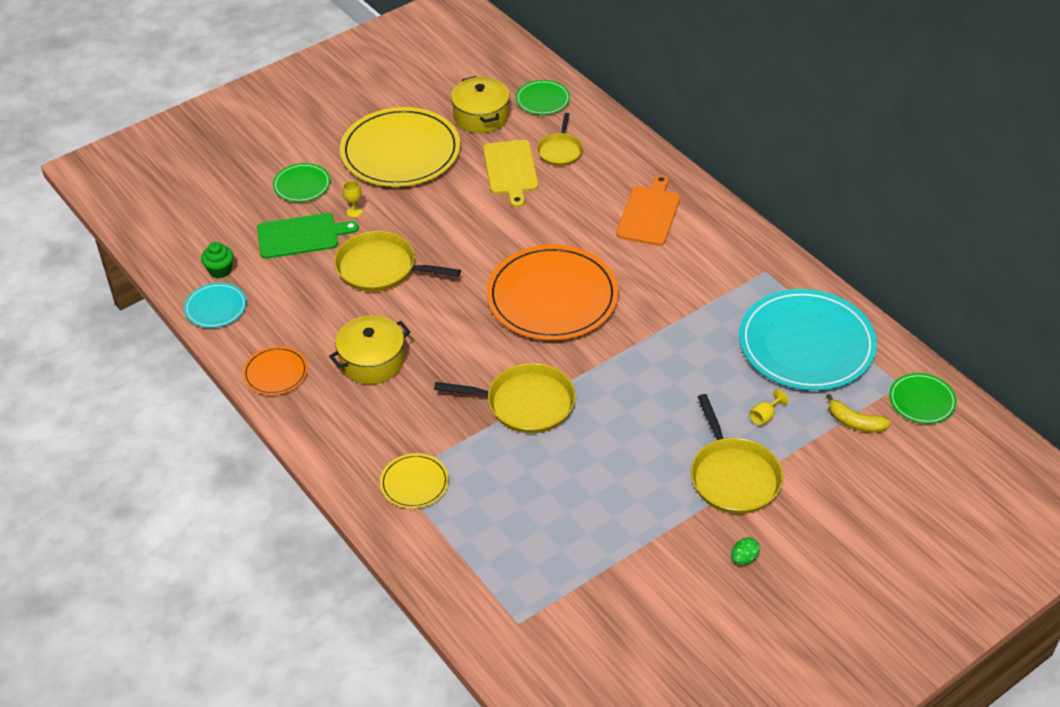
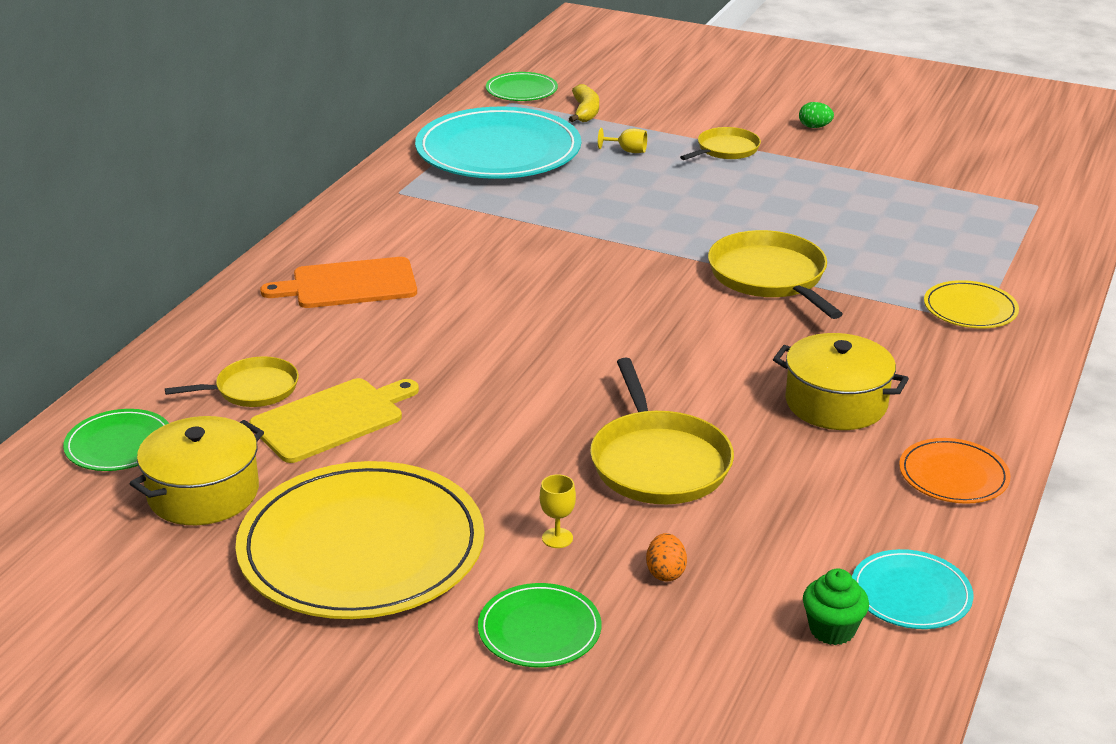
camera: 120 degrees left, 15 degrees down
(301, 236) = (665, 573): green cutting board -> orange egg
(552, 297) = (576, 309): orange plate -> none
(733, 476) = (725, 149): yellow pan -> yellow pan, size x0.61

